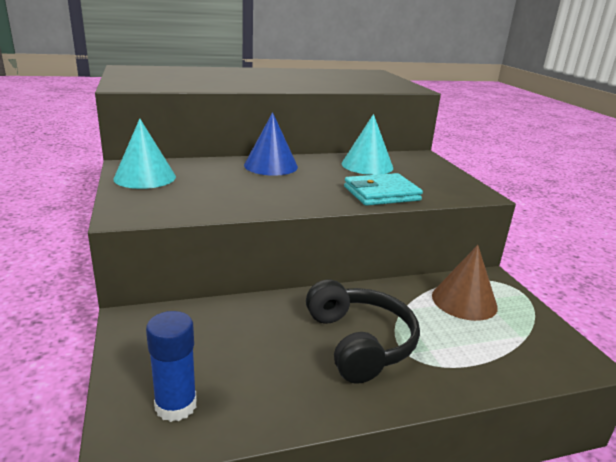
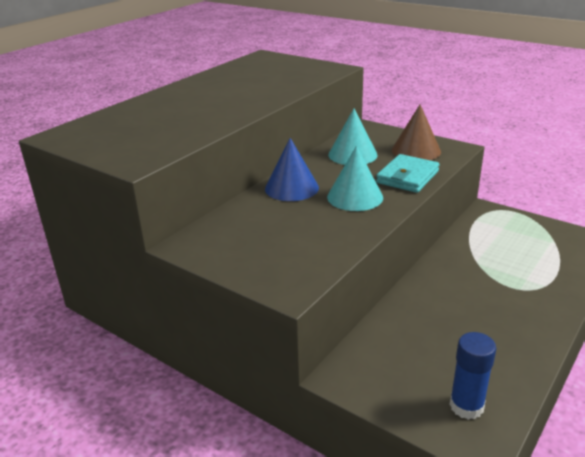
camera: 35 degrees left, 5 degrees up
(145, 177) = (225, 249): turquoise cone -> turquoise cone (355, 197)
(360, 342) = (489, 298): black headphones -> none
(464, 301) = (496, 235): brown cone -> brown cone (416, 151)

